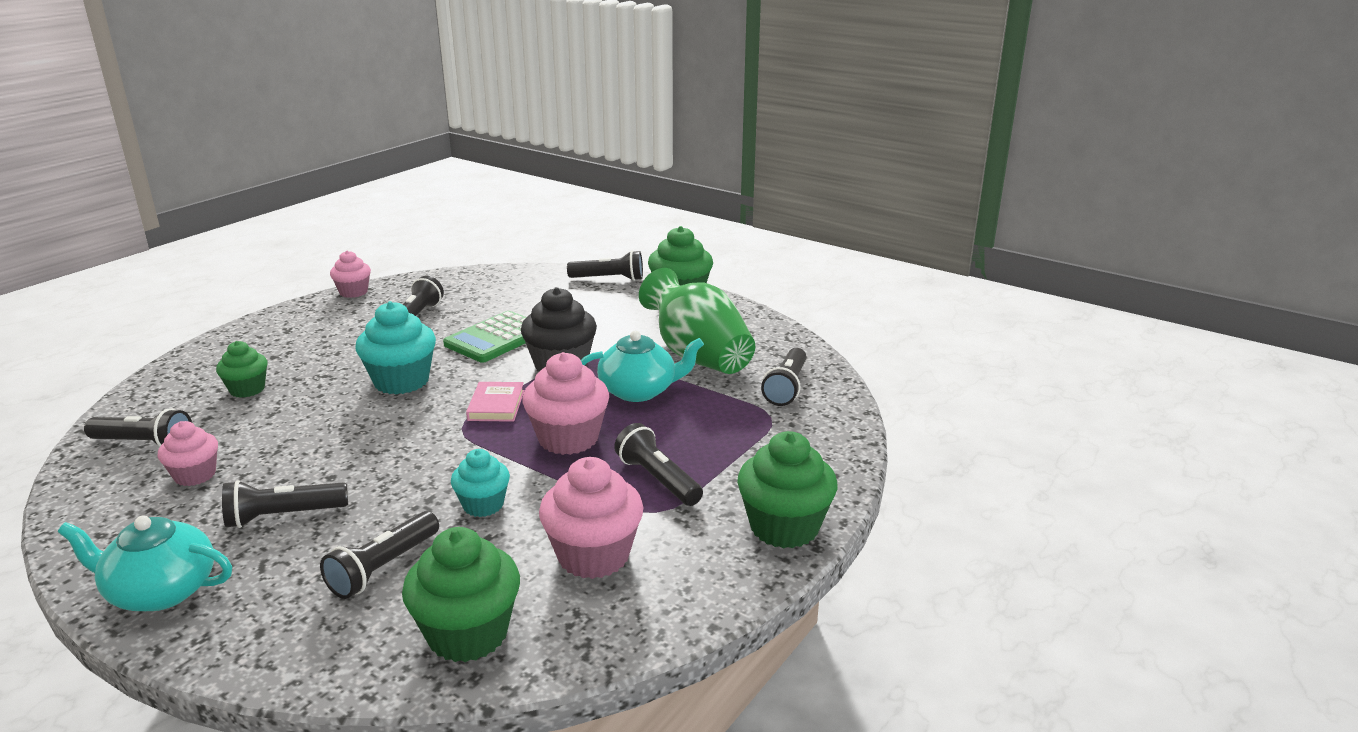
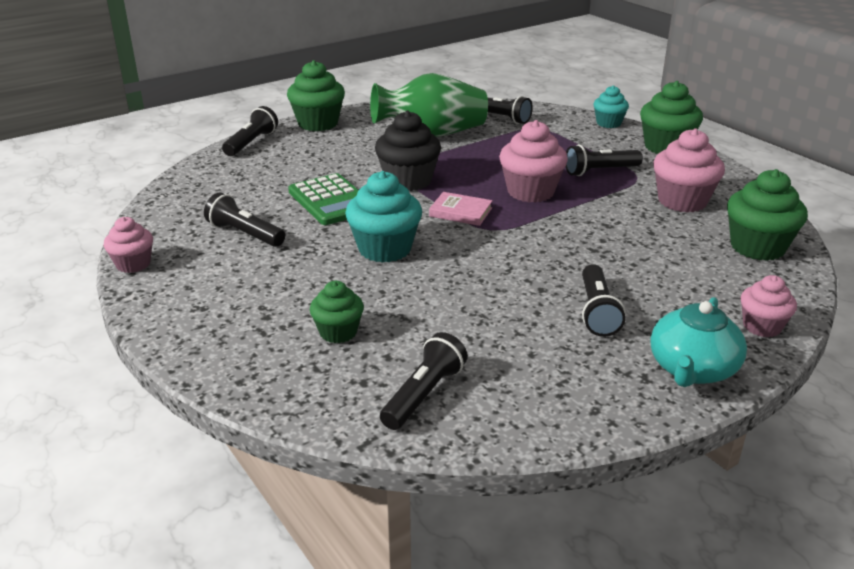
camera: 70 degrees left, 5 degrees up
(195, 475) = (507, 359): pink cupcake -> pink cupcake (762, 326)
(383, 568) = (680, 272): black flashlight -> none
(483, 505) = (610, 230): turquoise cupcake -> turquoise cupcake (608, 123)
(639, 391) = (473, 160): turquoise teapot -> none

